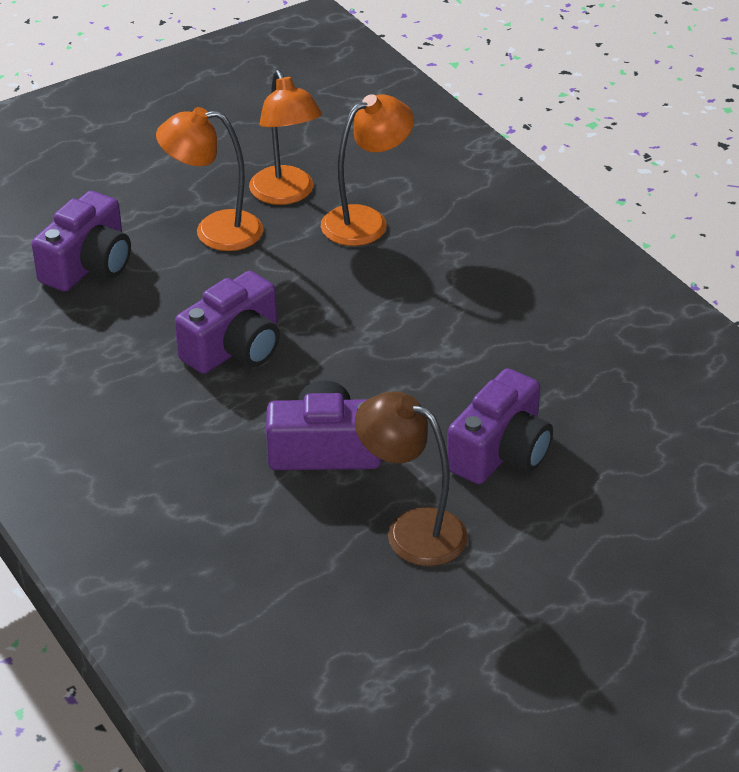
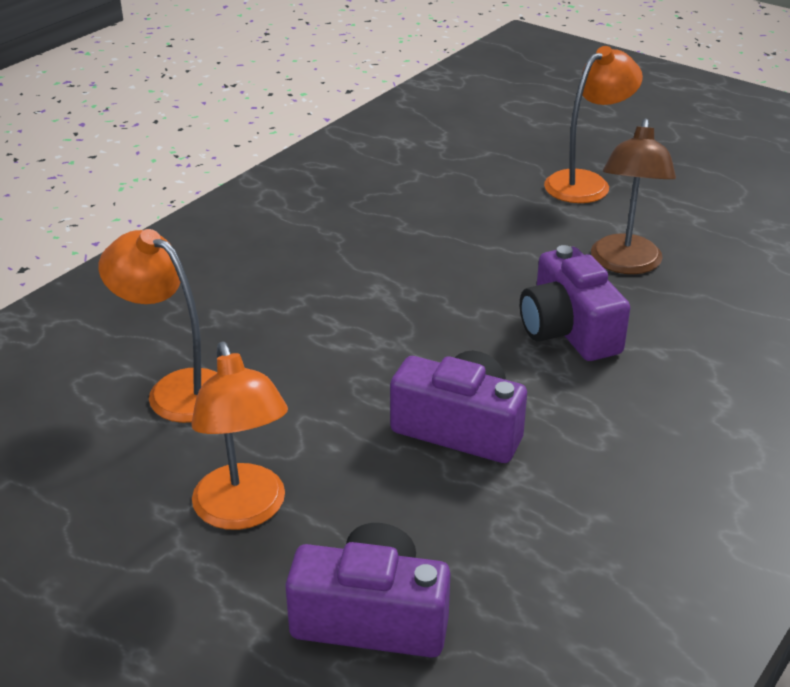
camera: 110 degrees left, 5 degrees down
(286, 194) = (138, 468): orange lamp -> orange lamp (586, 182)
(500, 452) = (498, 240): purple camera -> none

